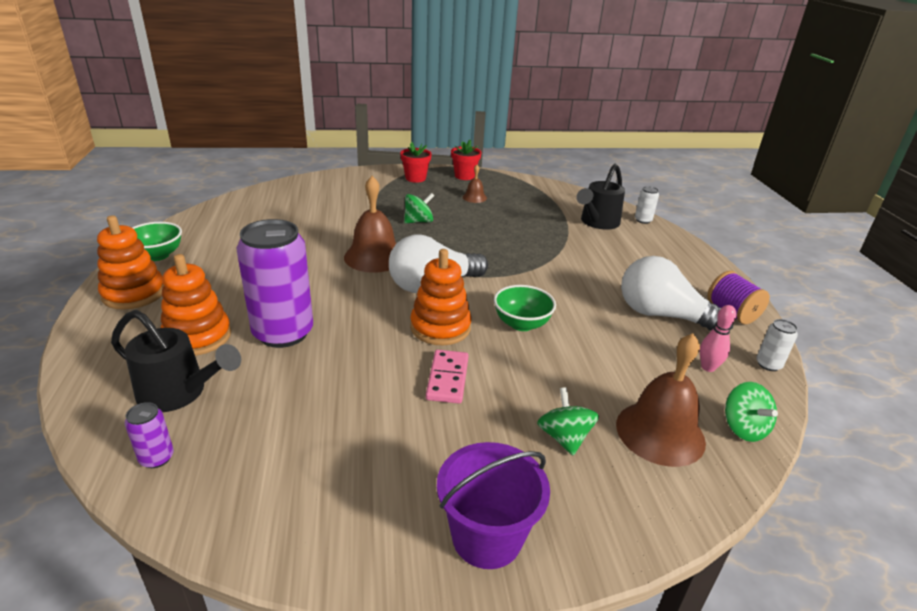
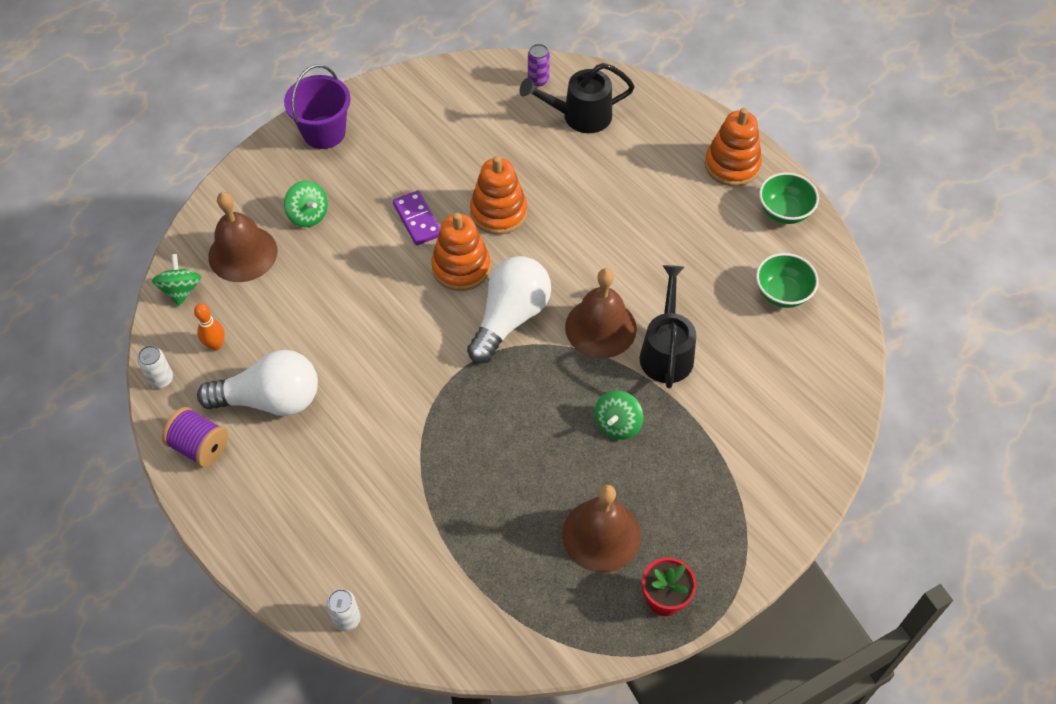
camera: 150 degrees right, 25 degrees up
(197, 336) = (628, 157): orange stacking toy -> orange stacking toy (498, 212)
(283, 333) = (574, 194): purple can -> none
(415, 178) = (721, 541): red flower pot -> none
(447, 378) = (417, 220): pink domino -> purple domino
(474, 197) = (601, 535): brown bell -> brown bell, size x2.02
(521, 324) = (396, 311): green bowl -> green bowl (782, 293)
(597, 223) = (405, 568): black watering can -> black watering can (667, 351)
(708, 367) = (215, 345): pink bowling pin -> orange bowling pin
(743, 428) = (181, 290): green spinning top -> green spinning top turned 45 degrees clockwise

